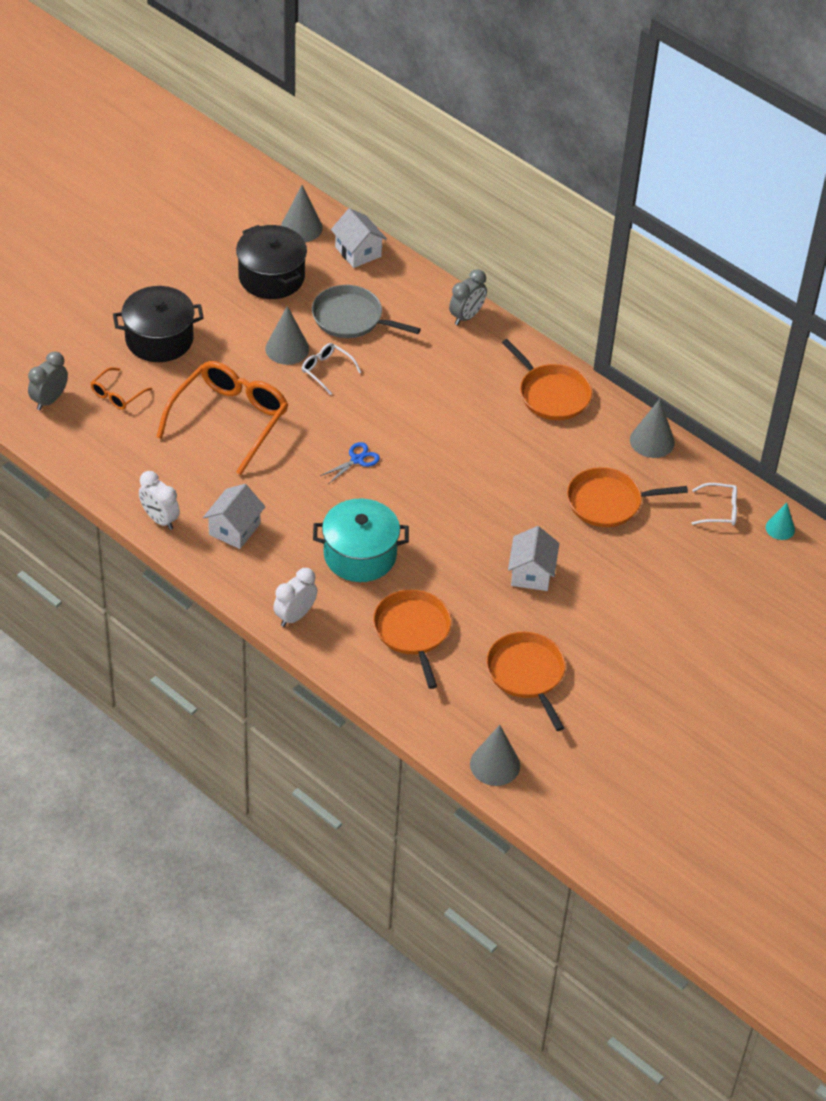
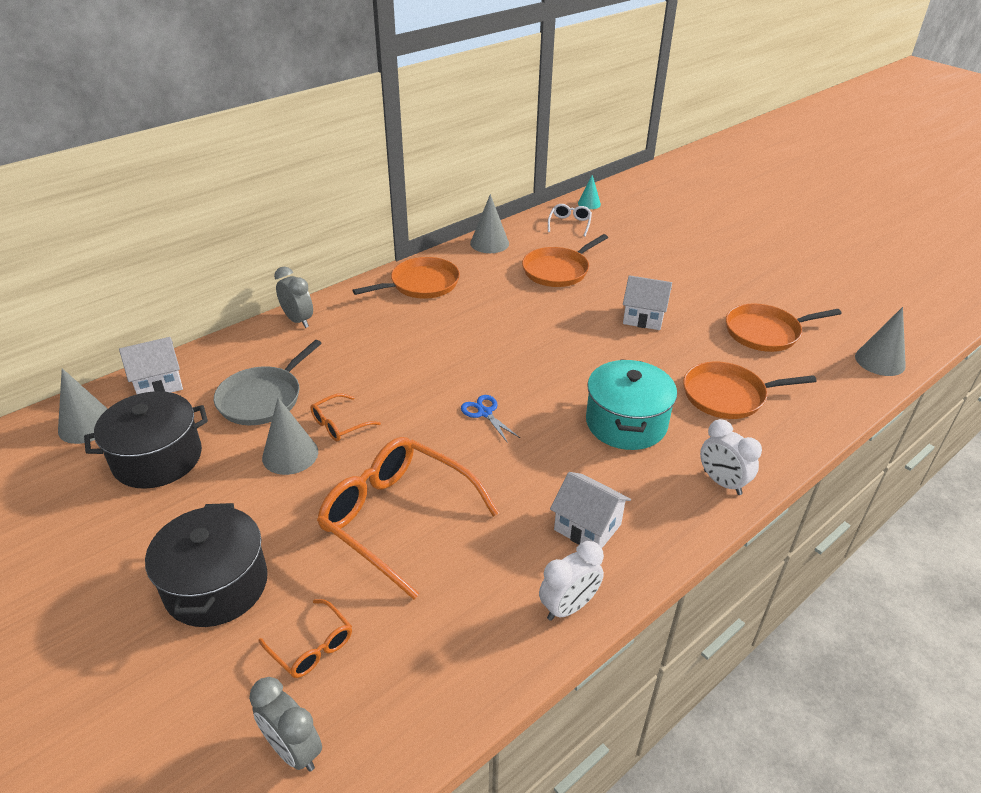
camera: 80 degrees left, 10 degrees down
(326, 370) = (339, 424): white glasses -> orange glasses
(608, 502) = (558, 270): orange pan -> orange pan turned 45 degrees clockwise

